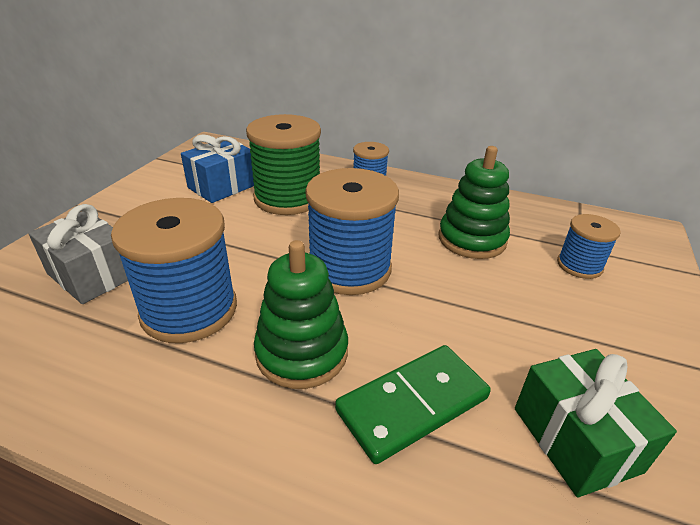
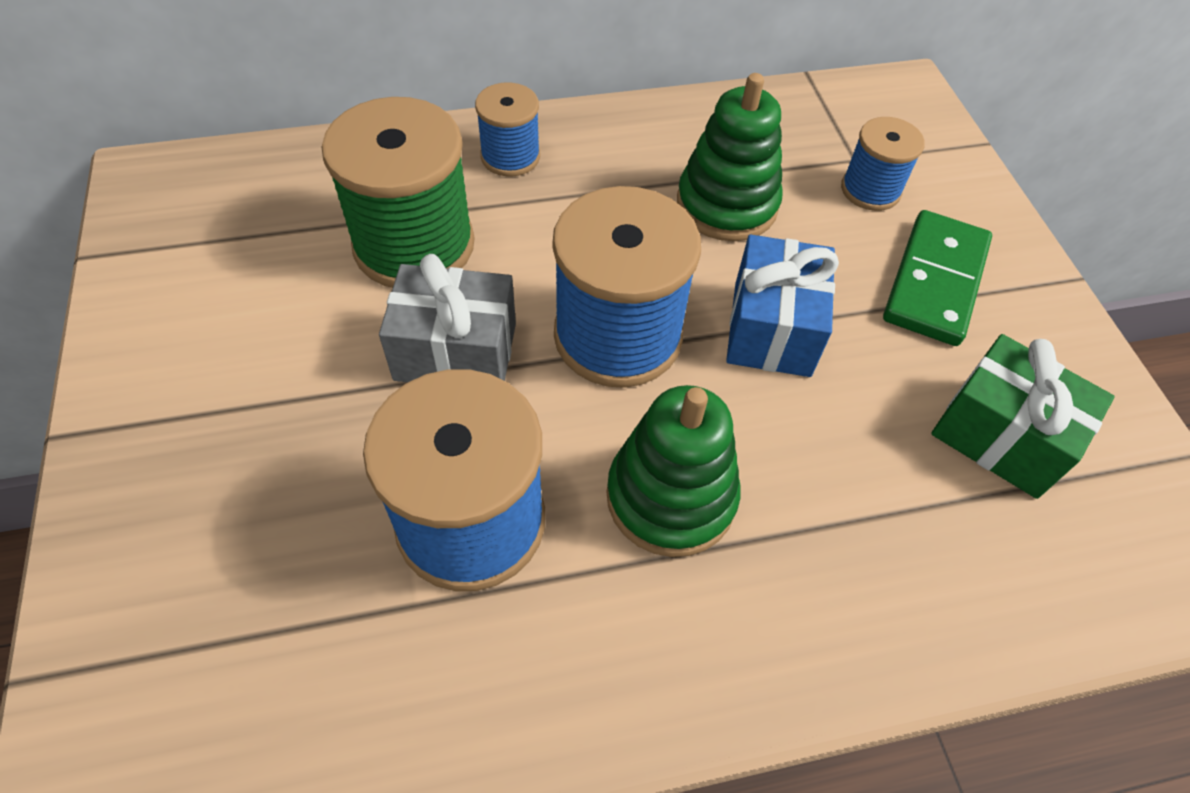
camera: 35 degrees left, 20 degrees up
(92, 275) = (257, 550): grey gift -> grey gift (455, 351)
(222, 186) = (280, 269): blue gift -> blue gift (772, 328)
(412, 404) = (837, 489): green domino -> green domino (934, 281)

